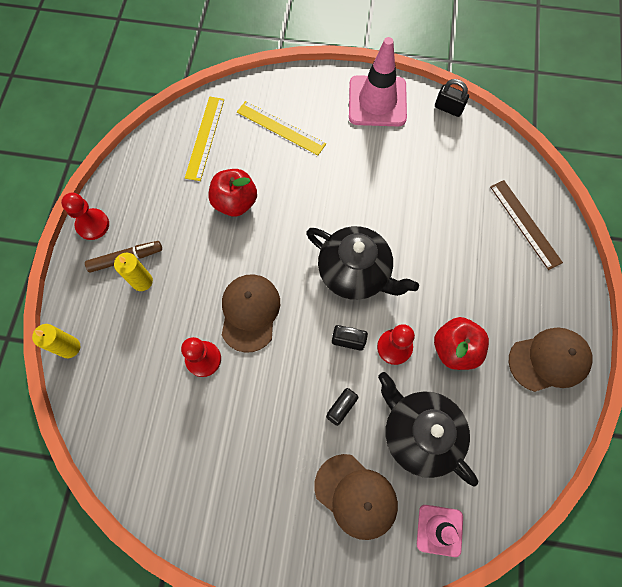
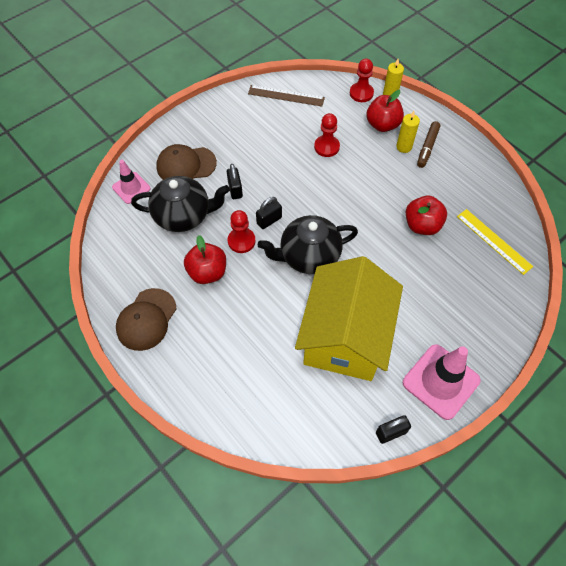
camera: 130 degrees right, 10 degrees down
(93, 225) = (467, 144): red pawn -> red pawn (361, 93)
(124, 324) = (382, 125): none -> red apple
(250, 312) = (334, 184): brown cap -> none
(281, 128) = (466, 294): yellow ruler -> none
(404, 188) = (345, 336): none -> yellow house
(525, 224) = (243, 395): brown ruler -> brown ruler (286, 95)

